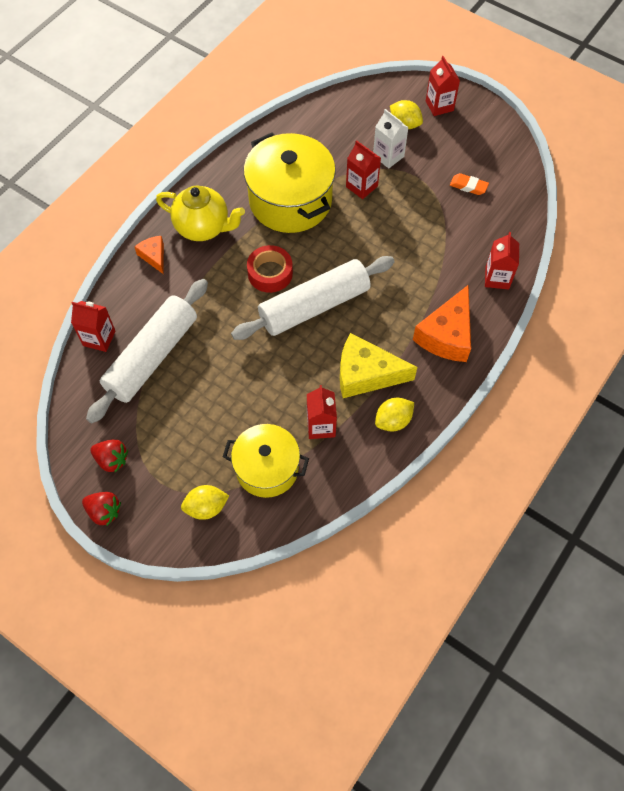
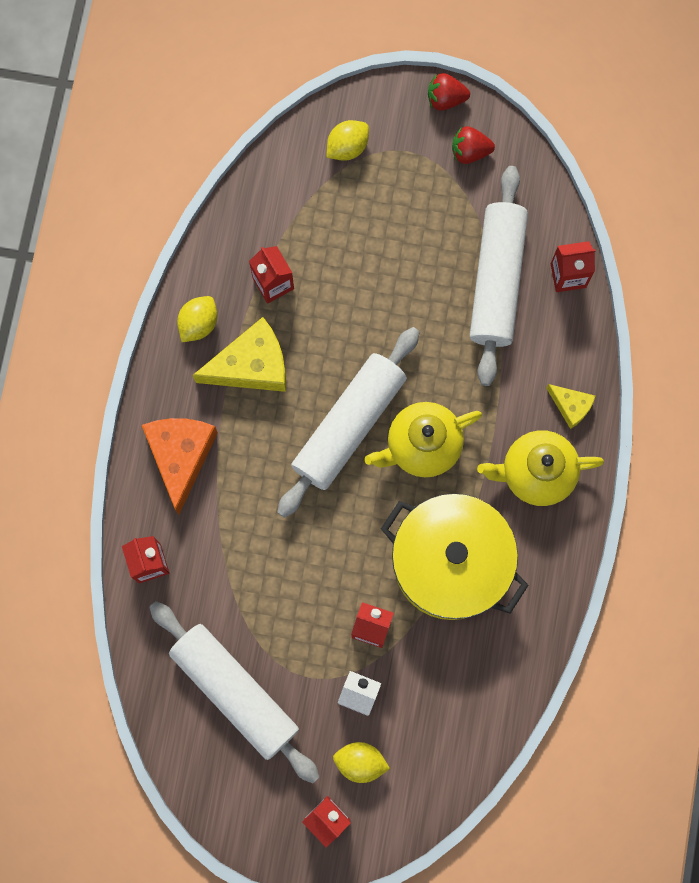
camera: 155 degrees right, 15 degrees up
(154, 256) = (571, 406): orange cheese -> yellow cheese
(267, 468) = (307, 213): yellow pot -> none
(270, 273) = (422, 446): red tape -> yellow teapot
(468, 186) = (235, 692): orange eraser -> white rolling pin

